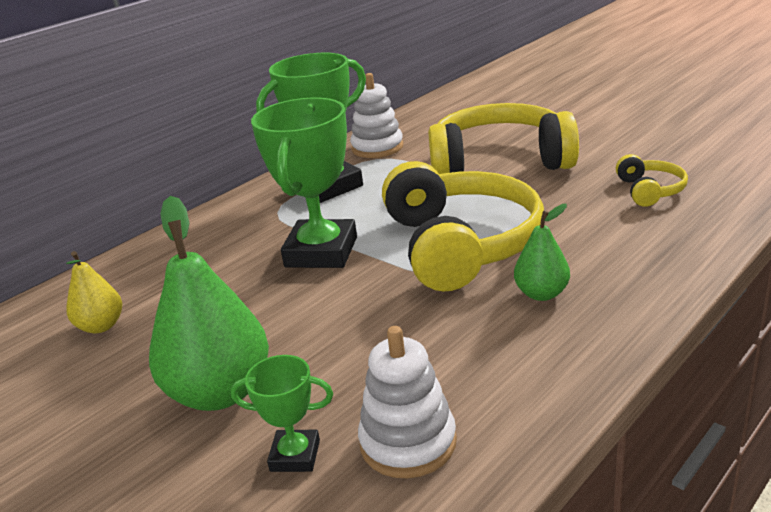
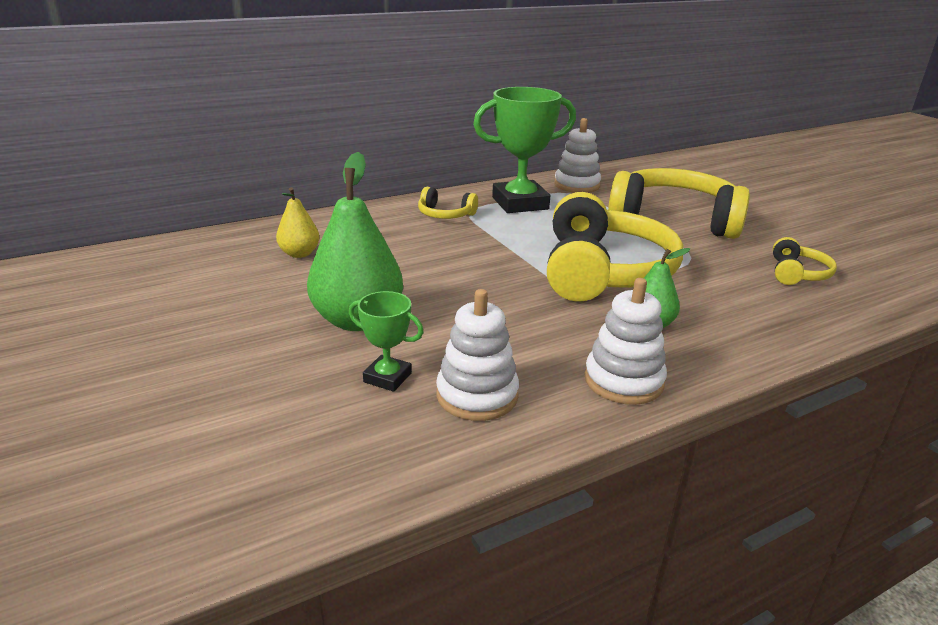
camera: 15 degrees right, 0 degrees up
(250, 224) = (445, 215): none -> yellow headphones
(321, 252) = (488, 247): green trophy -> none
(551, 371) = (623, 381): none -> white stacking toy

